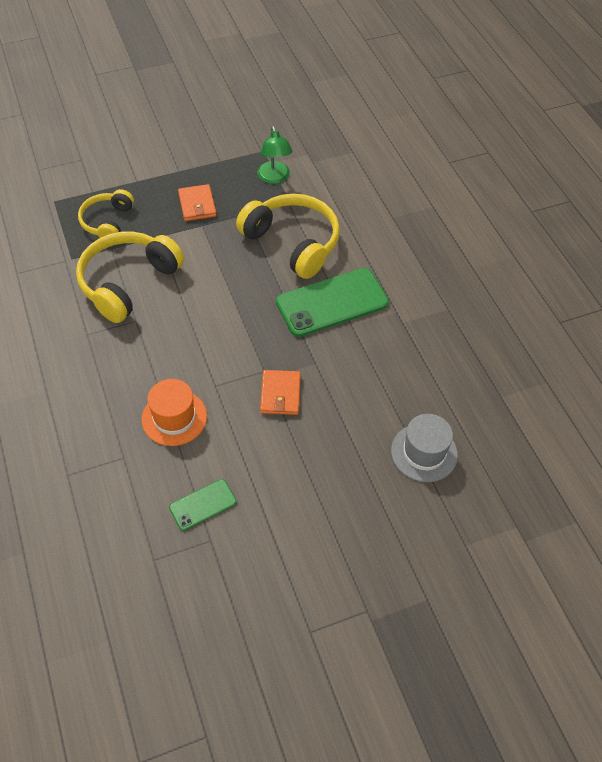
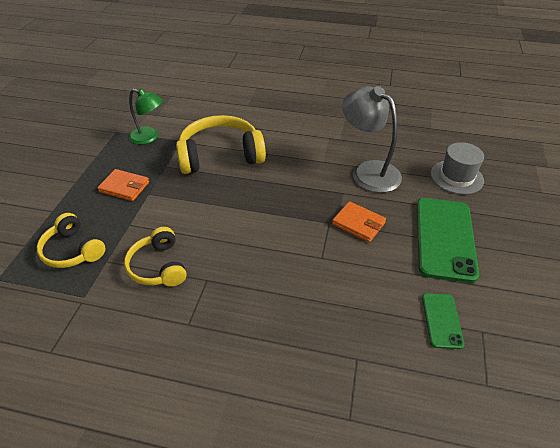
camera: 55 degrees left, 10 degrees down
(128, 282) = (158, 266): yellow headphones -> yellow headphones, size x0.60
(174, 417) = (336, 300): orange hat -> none
(332, 302) = (294, 161): green phone -> green phone (444, 238)
(367, 369) = (368, 171): none -> grey lamp

